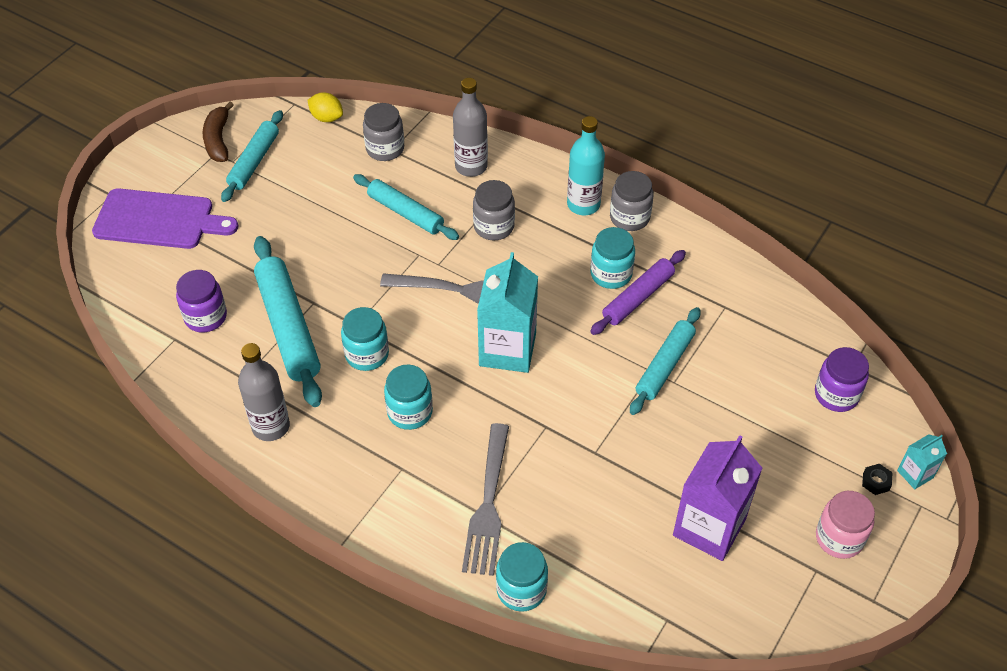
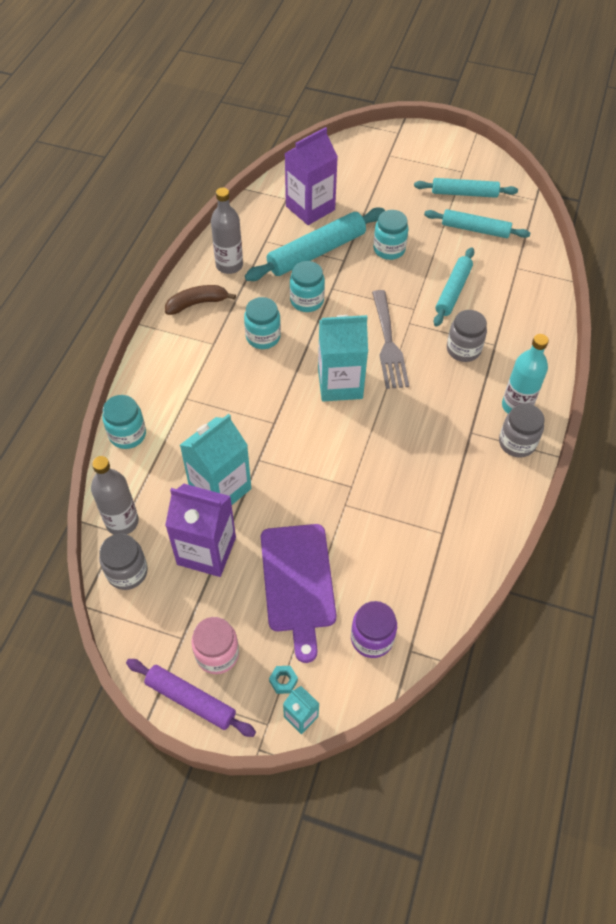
camera: 75 degrees right, 5 degrees up
(159, 220) = (386, 161): purple cutting board -> purple cutting board (298, 582)
(205, 317) = (310, 208): purple jar -> purple carton
(218, 140) = (476, 169): brown banana -> brown banana (197, 303)
(326, 118) = (530, 221): yellow lemon -> none
(385, 149) = (515, 263): grey jar -> grey jar (127, 572)
(471, 166) = (523, 321): grey bottle -> grey bottle (122, 522)
(488, 504) = (194, 400): grey fork -> none
(611, 274) = (445, 440): turquoise jar -> turquoise jar (389, 249)
(627, 499) = (220, 488): none -> turquoise carton
(638, 298) = (427, 464): purple rolling pin -> purple rolling pin (190, 700)
(664, 366) = (360, 495): turquoise rolling pin -> turquoise rolling pin (475, 229)
(875, 482) = (283, 681): black nut -> turquoise nut

